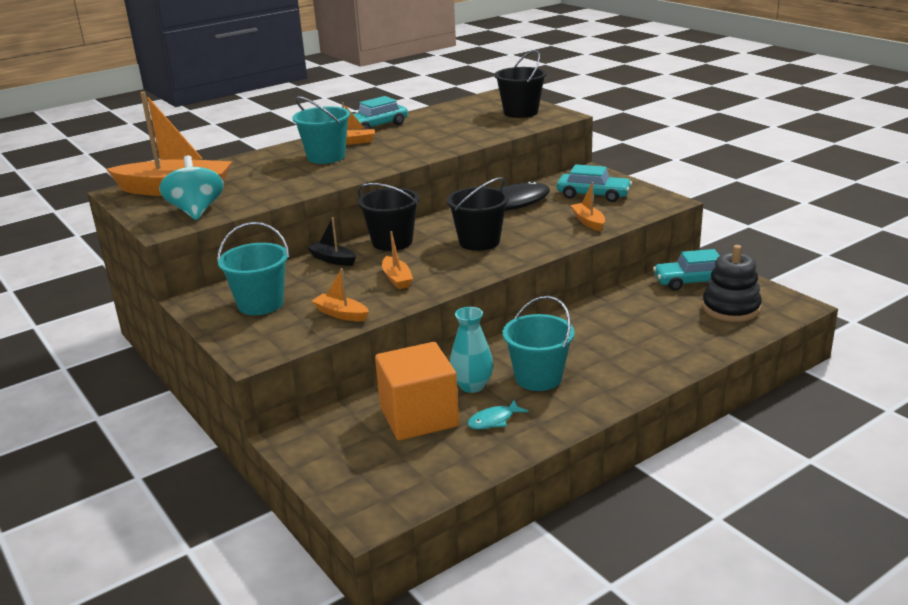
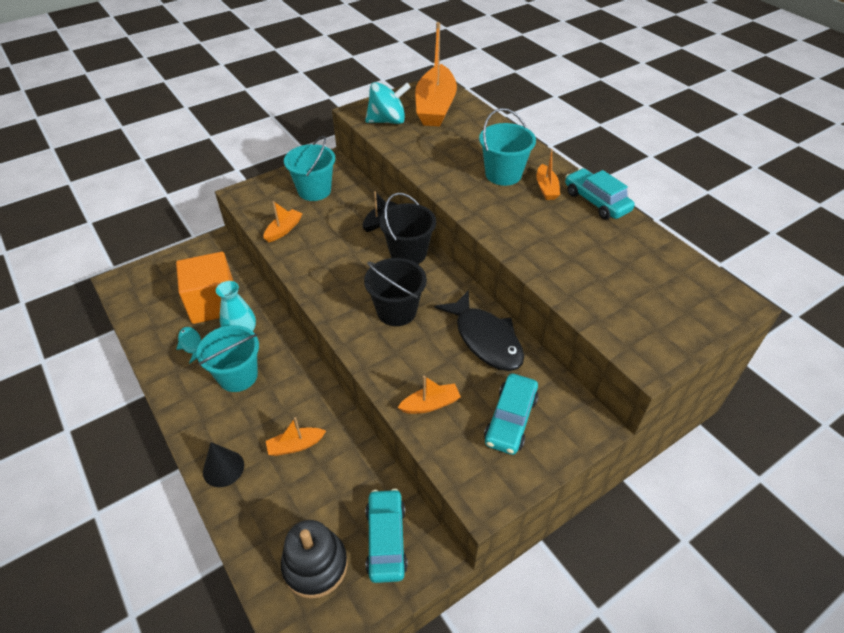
camera: 90 degrees right, 20 degrees up
(397, 279) = (333, 258): orange boat -> orange boat (296, 445)
(520, 112) = (659, 322): black bucket -> none
(659, 367) = (223, 468): none -> black cone

